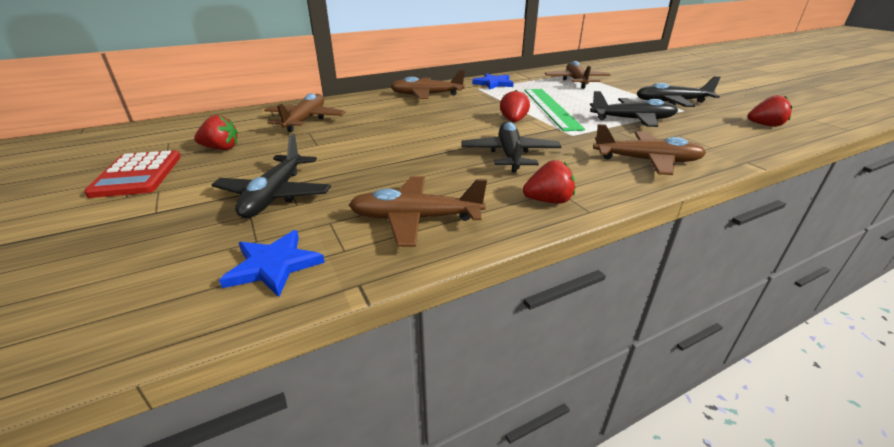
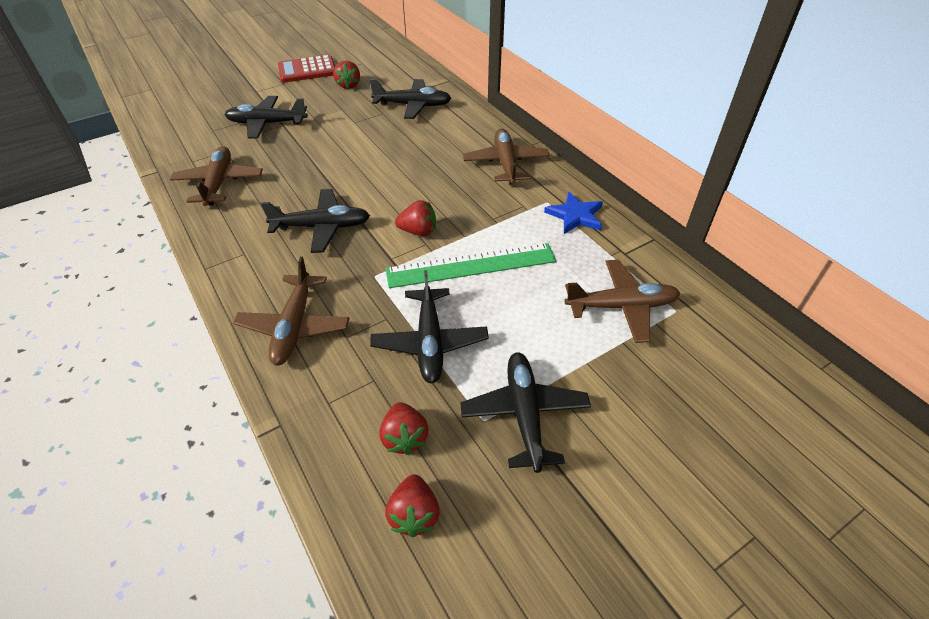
camera: 85 degrees right, 15 degrees up
(274, 265) = (185, 141): blue star -> none
(305, 120) = (413, 105): brown plane -> black plane
(548, 201) = (227, 246): red strawberry -> red strawberry (404, 438)

